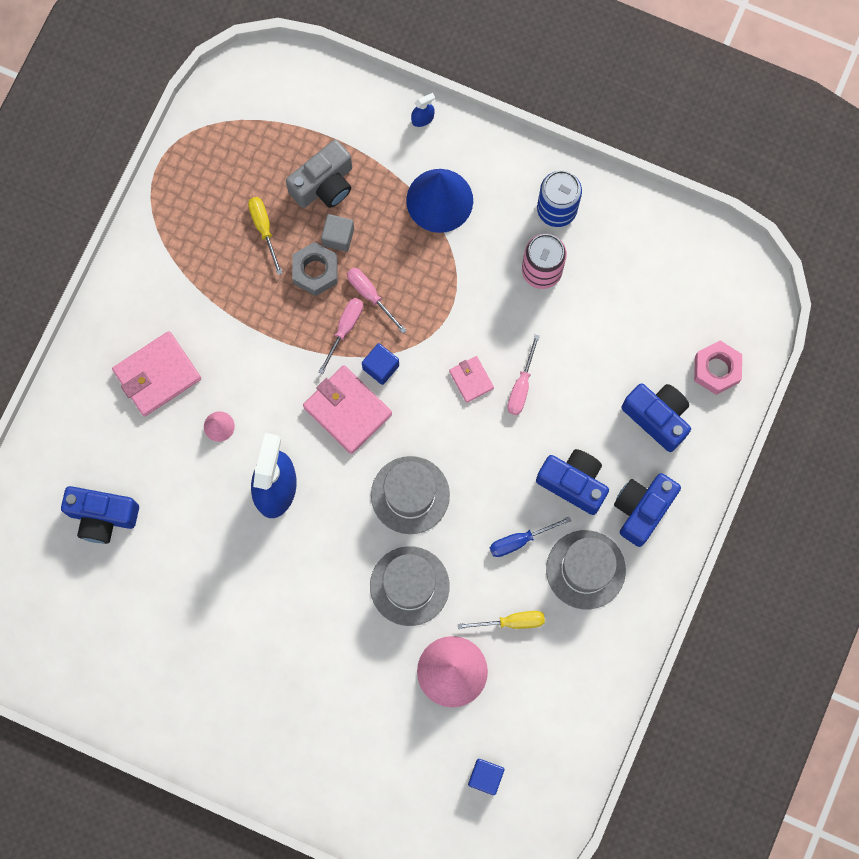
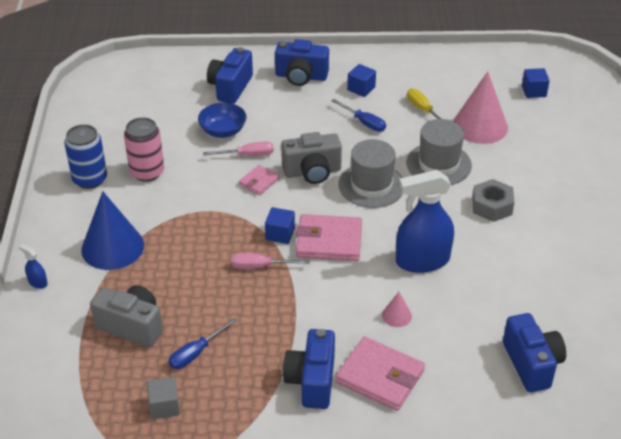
camera: 115 degrees left, 35 degrees down
(264, 229) = (196, 353): yellow screwdriver -> blue screwdriver
(315, 271) = (219, 303): grey nut -> grey nut (492, 206)
(338, 237) = (178, 299): grey cube -> grey cube (164, 406)
(347, 410) = (329, 241): pink wallet -> pink wallet turned 75 degrees clockwise
(370, 295) = (221, 261): pink screwdriver -> none
(461, 442) = (312, 172): none -> grey camera
(573, 483) = (304, 110): blue camera -> blue camera (312, 381)
(577, 376) = (223, 131): none -> blue bowl
(585, 569) = (361, 89): grey hat -> blue cube
(716, 370) = (179, 72): pink nut -> none

